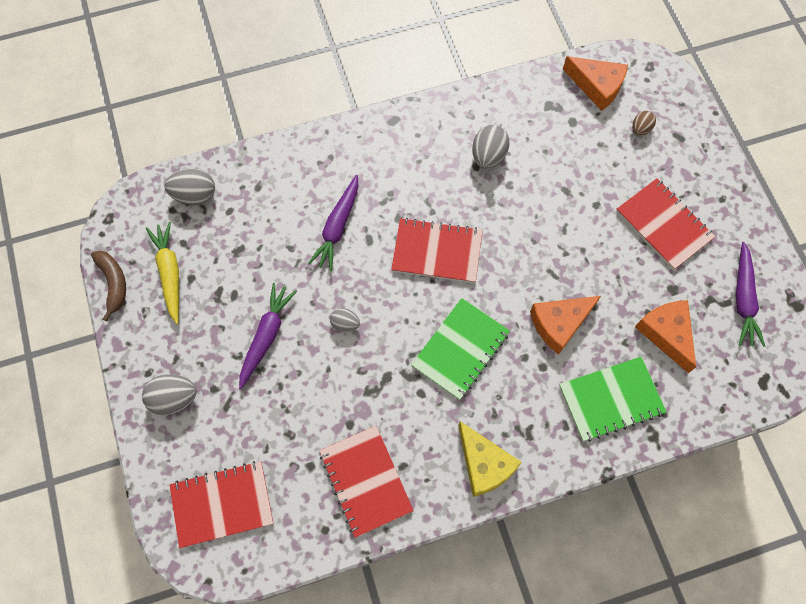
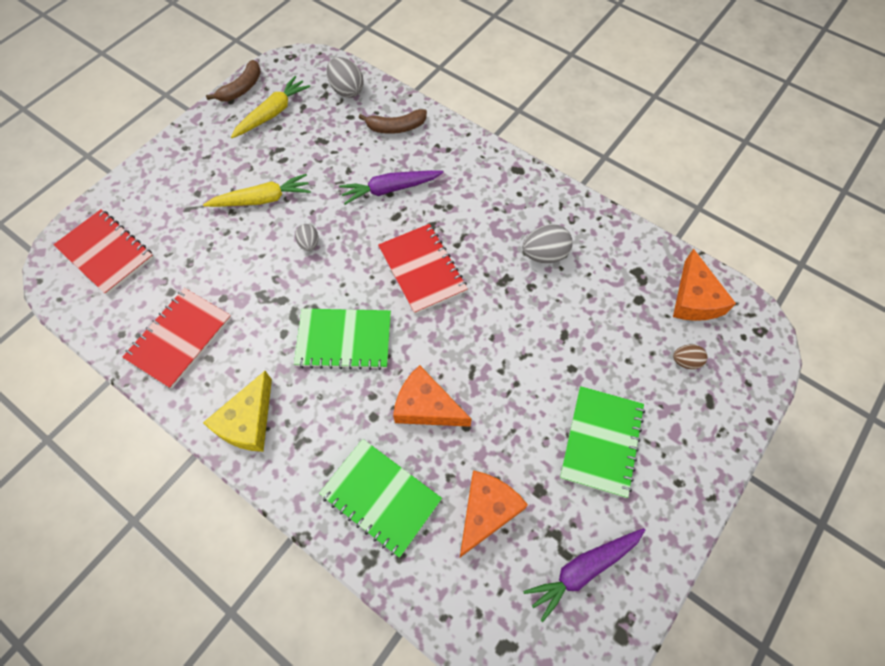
camera: 55 degrees right, 5 degrees down
(174, 399) = (174, 174): grey egg -> none
(266, 336) = (262, 199): purple carrot -> yellow carrot
(273, 181) = (396, 127): none -> brown banana
(663, 225) = (601, 441): red notebook -> green notebook

